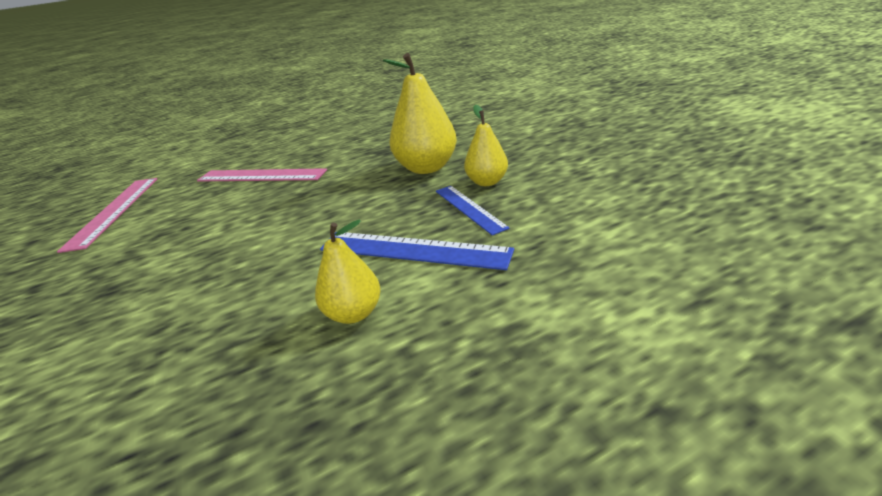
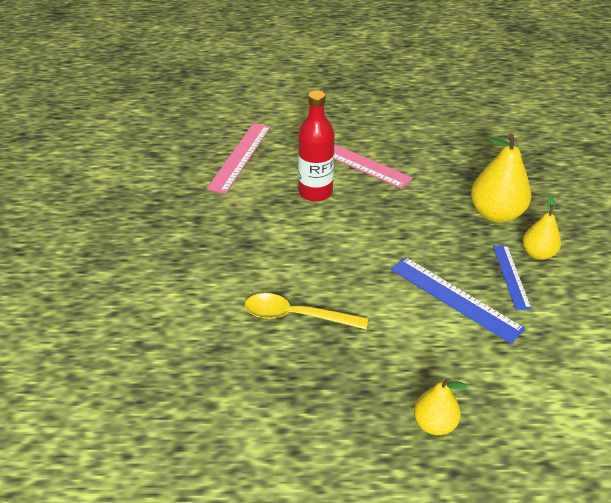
camera: 20 degrees right, 10 degrees up
(182, 353) = (296, 316): none -> yellow spoon
(212, 212) = (315, 192): none -> red bottle
(354, 313) = (402, 332): yellow pear -> yellow pear (434, 424)

